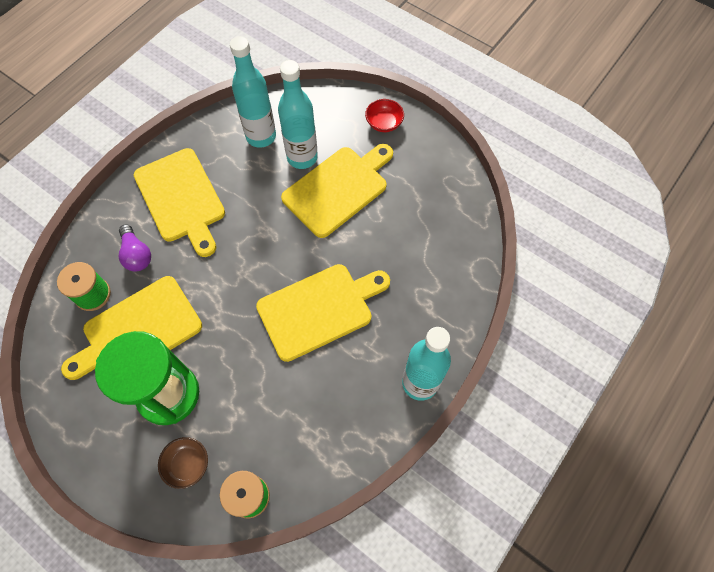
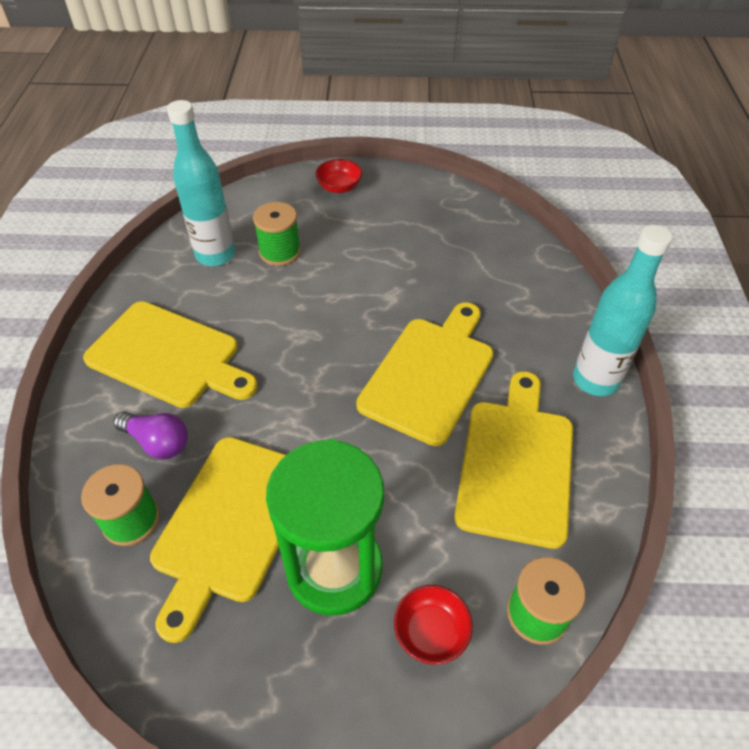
camera: 35 degrees left, 15 degrees down
(187, 464) = (431, 632): brown bowl -> red bowl
(302, 157) = (280, 252): turquoise bottle -> green spool
(338, 189) = (345, 259): yellow cutting board -> yellow cutting board (516, 464)

